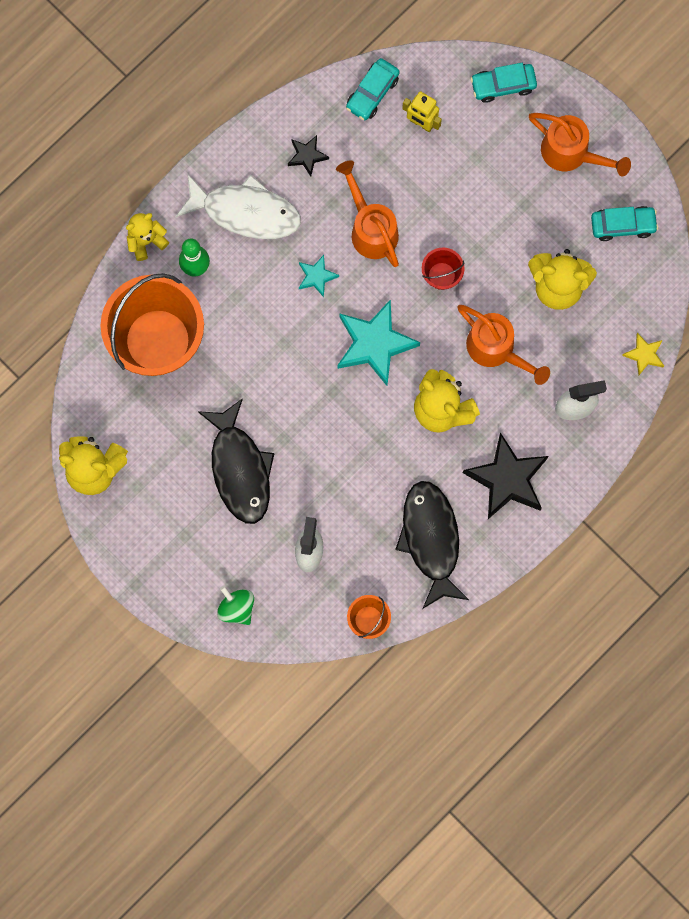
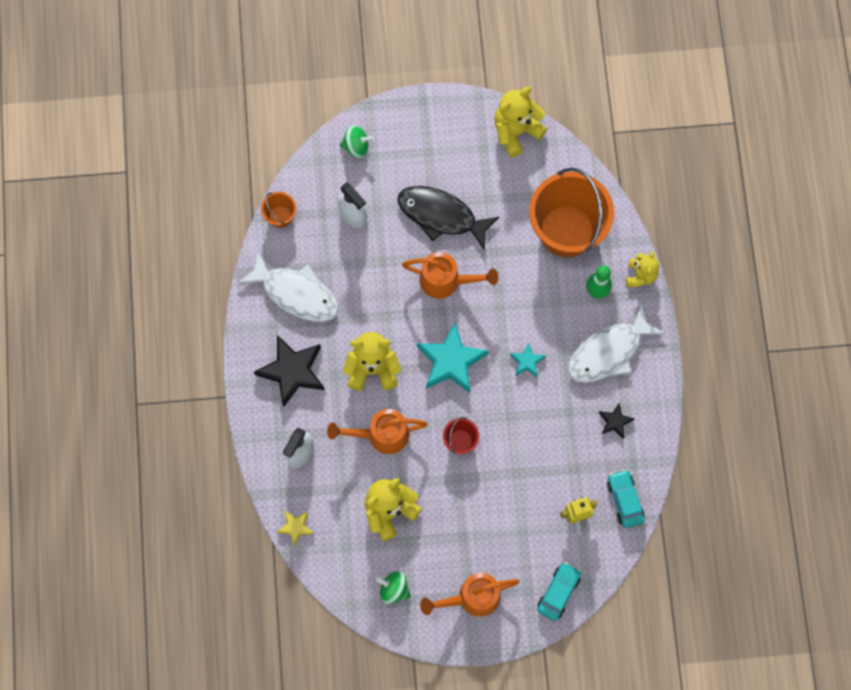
camera: 130 degrees right, 5 degrees down
(371, 228) = (530, 422): orange watering can -> orange watering can (446, 281)
(431, 539) = (296, 293): black fish -> white fish
(623, 225) = (394, 589): turquoise car -> green spinning top

